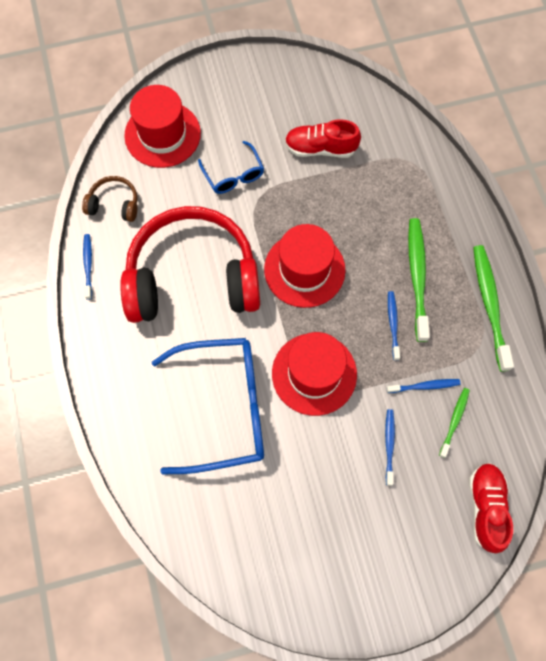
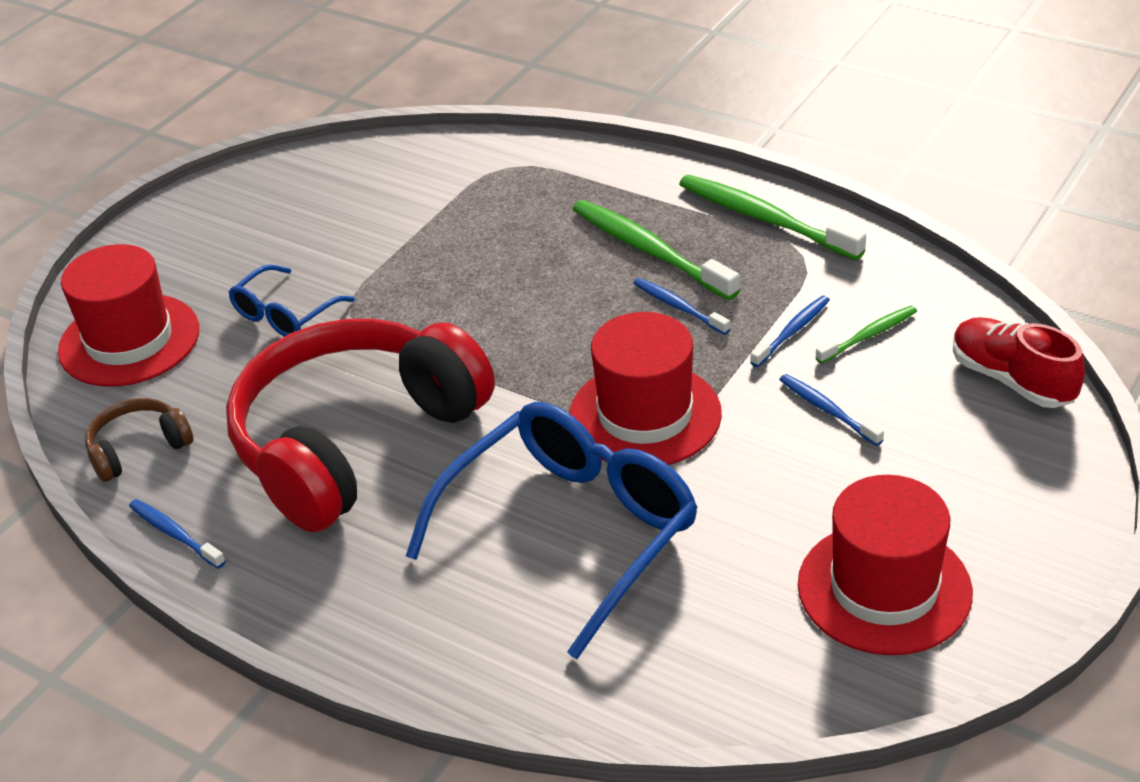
camera: 40 degrees left, 30 degrees down
(233, 174) = (285, 314): blue glasses -> blue glasses turned 105 degrees clockwise
(304, 269) = (500, 334): red hat -> red hat (884, 588)
(320, 148) = (375, 223): red shoe -> none
(454, 421) = (869, 335): green toothbrush -> green toothbrush turned 75 degrees clockwise

